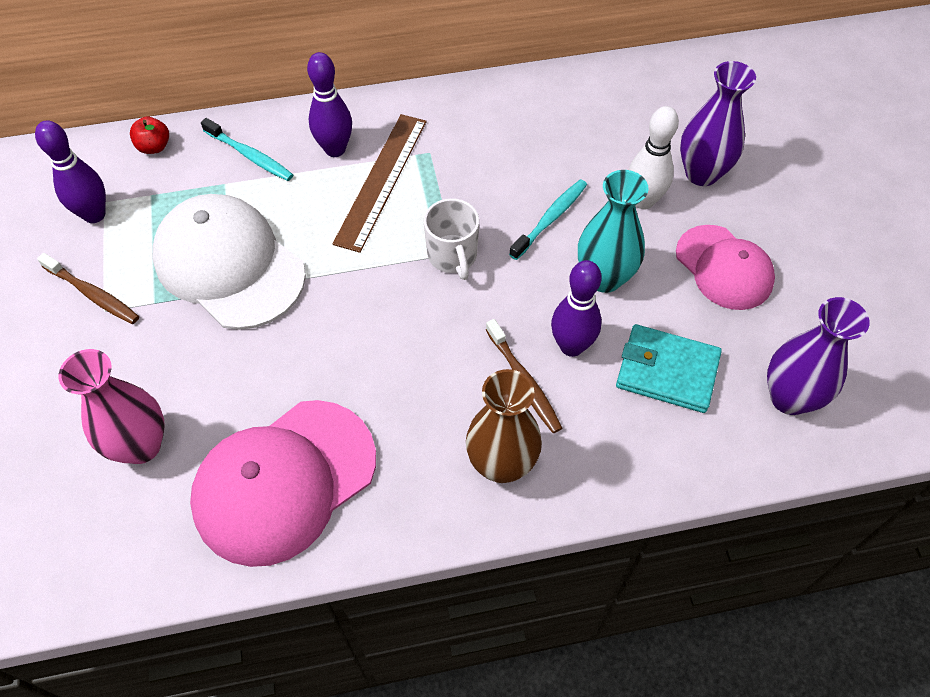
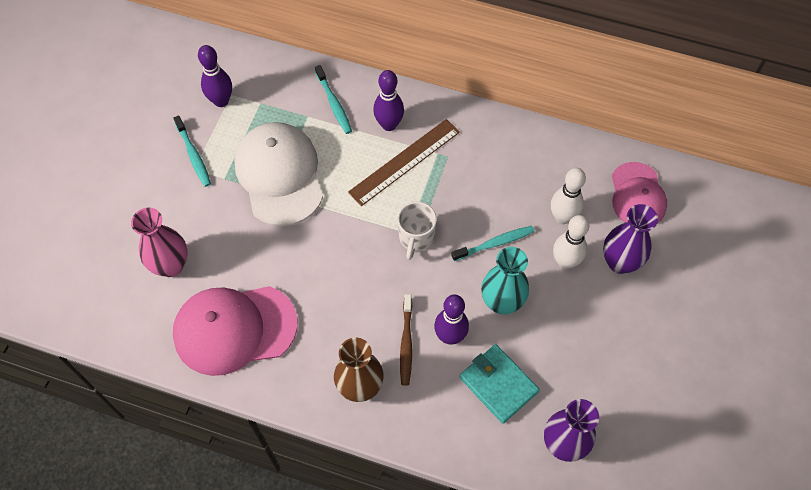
camera: 30 degrees right, 5 degrees up
(93, 294) = (193, 155): brown toothbrush -> turquoise toothbrush
(154, 147) = (280, 69): red apple -> none
(606, 157) = (562, 217): none -> white bowling pin
(724, 267) = (585, 336): pink cap -> pink cap (637, 195)

